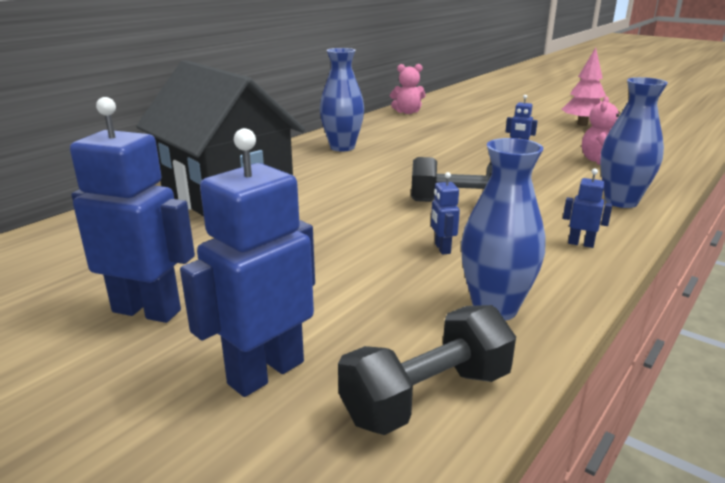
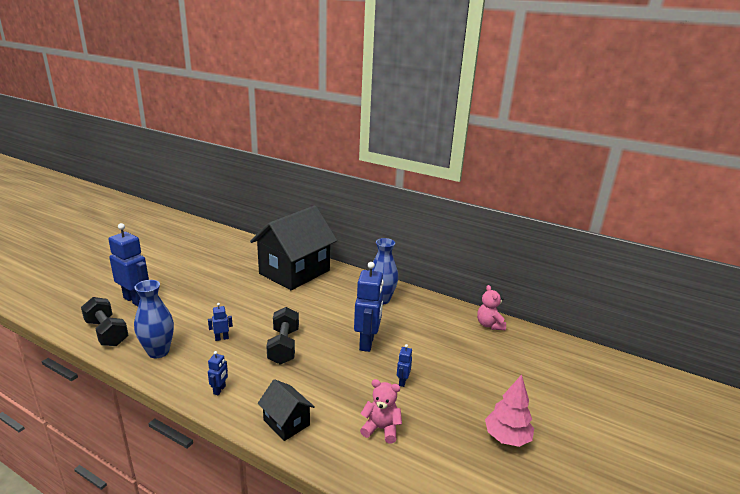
camera: 80 degrees right, 0 degrees up
(147, 310) = (183, 273): blue robot -> blue robot (367, 343)
(621, 202) = (286, 422): blue vase -> black house

